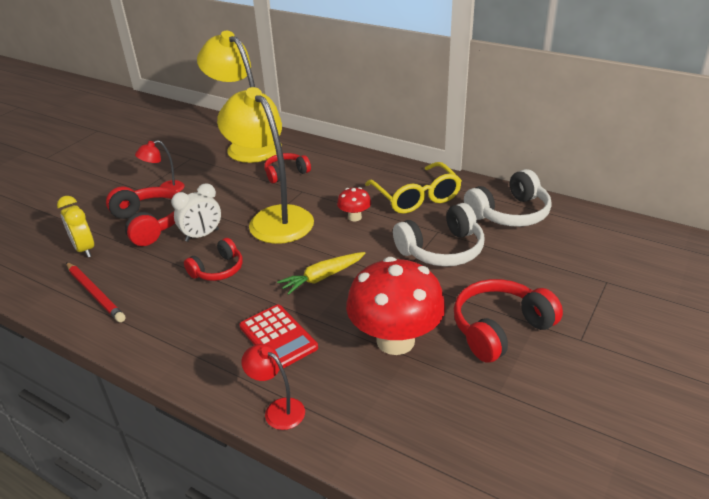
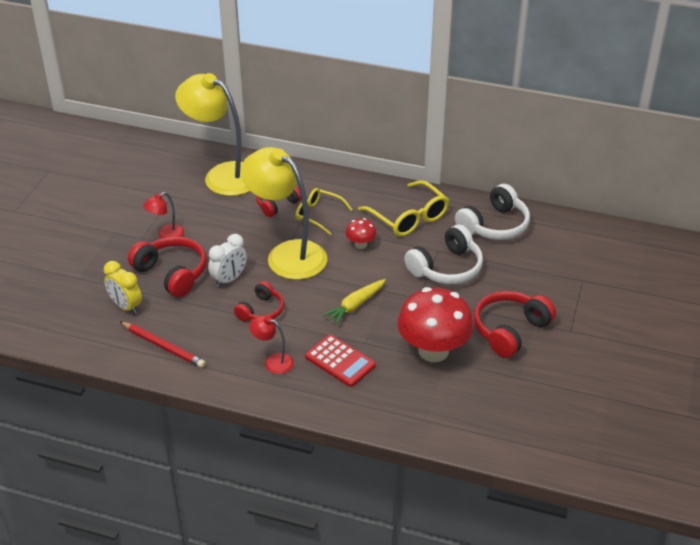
camera: 15 degrees left, 5 degrees up
(278, 409) = (364, 415): red lamp -> red lamp (273, 362)
(323, 186) = (319, 215): none -> yellow glasses

